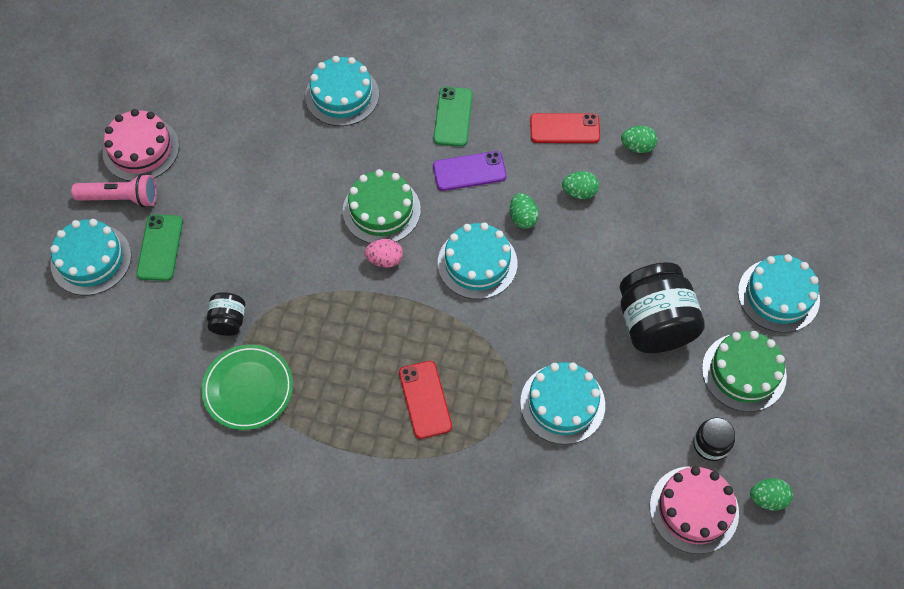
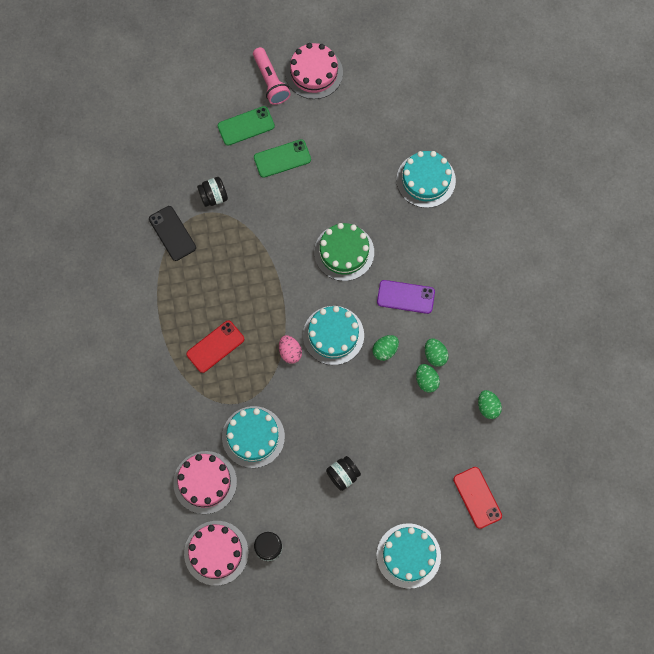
camera: 65 degrees right, 10 degrees up
(91, 259) = (217, 89): turquoise cake -> none
(248, 389) = (172, 233): green plate -> black phone
(385, 260) = (306, 273): pink egg -> pink egg (290, 352)
(453, 117) = (447, 265): green phone -> green phone (282, 158)
(469, 171) = (405, 297): purple phone -> purple phone turned 45 degrees counterclockwise
(564, 129) = (477, 348): red phone -> red phone (477, 497)
(596, 485) = (205, 482): none -> pink cake
(654, 324) = (343, 475): black jar -> black jar, size x0.49
(744, 372) = (334, 551): green cake -> none
(767, 498) = (245, 599): green egg -> green egg (435, 355)

